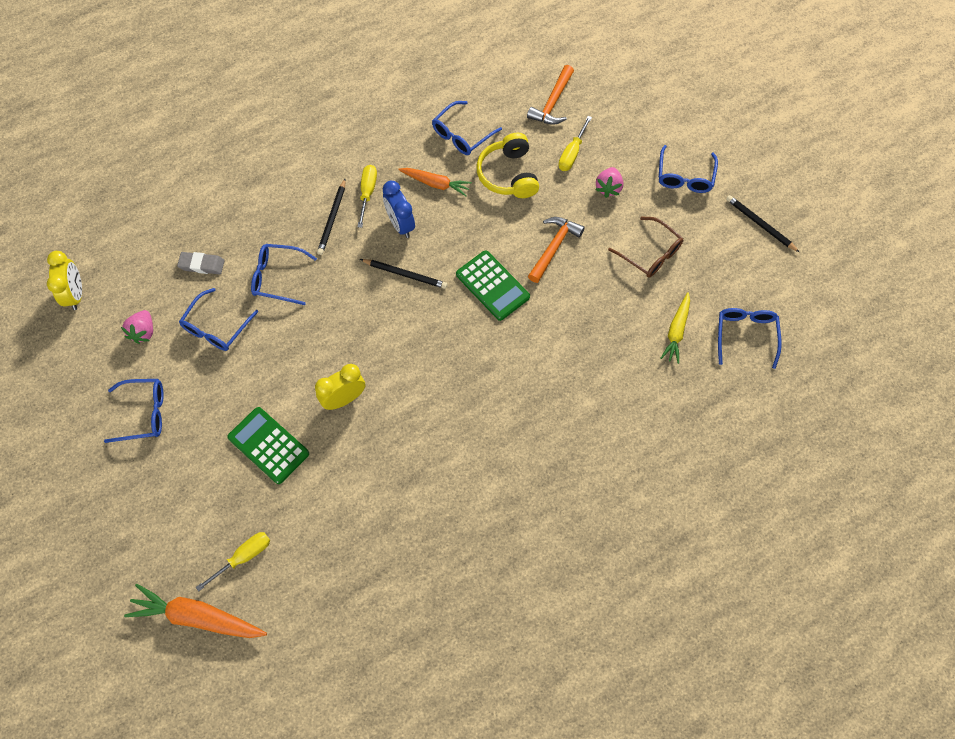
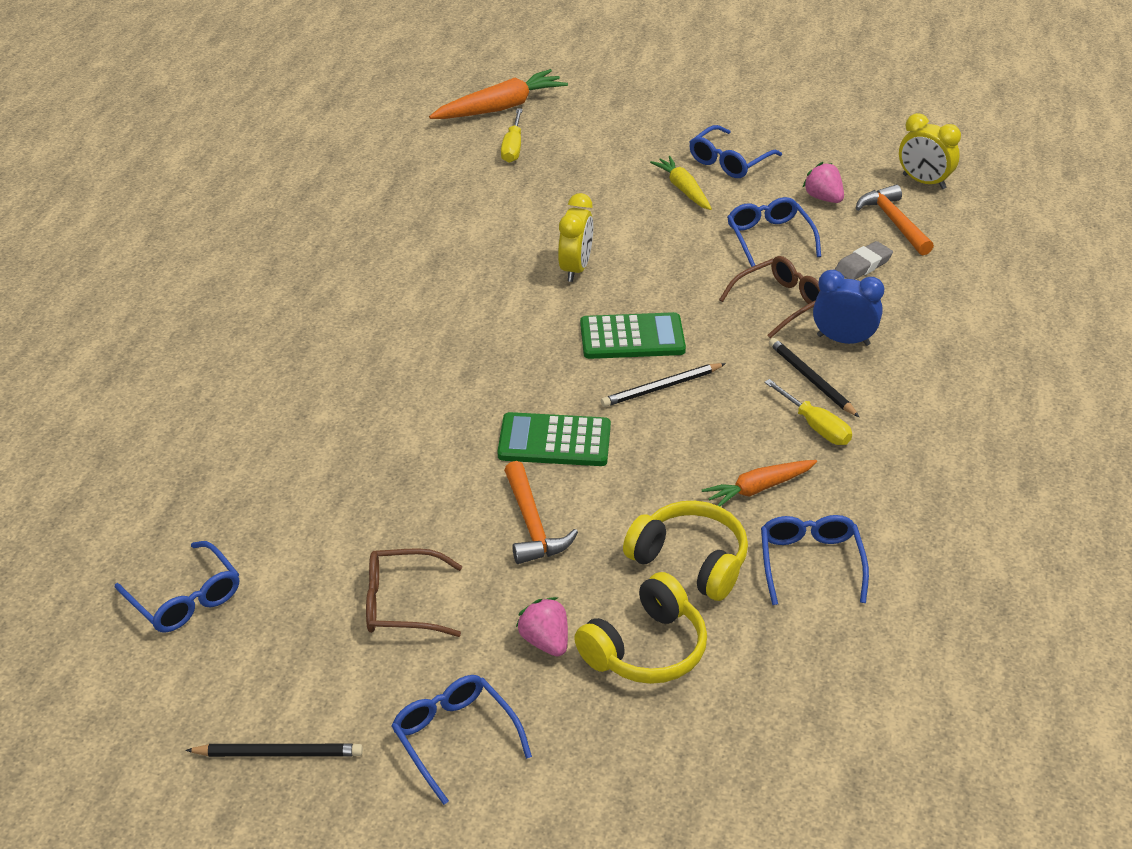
camera: 135 degrees right, 25 degrees down
(268, 445) = (594, 206): green calculator -> green calculator (632, 338)
(278, 277) = (779, 303): blue glasses -> brown glasses
(400, 224) = (734, 424): blue clock -> blue clock (843, 340)
(553, 103) = (758, 696): orange hammer -> orange hammer (894, 222)
(572, 153) = (645, 649): yellow screwdriver -> yellow headphones
(676, 331) = (282, 543): yellow carrot -> yellow carrot (683, 189)

